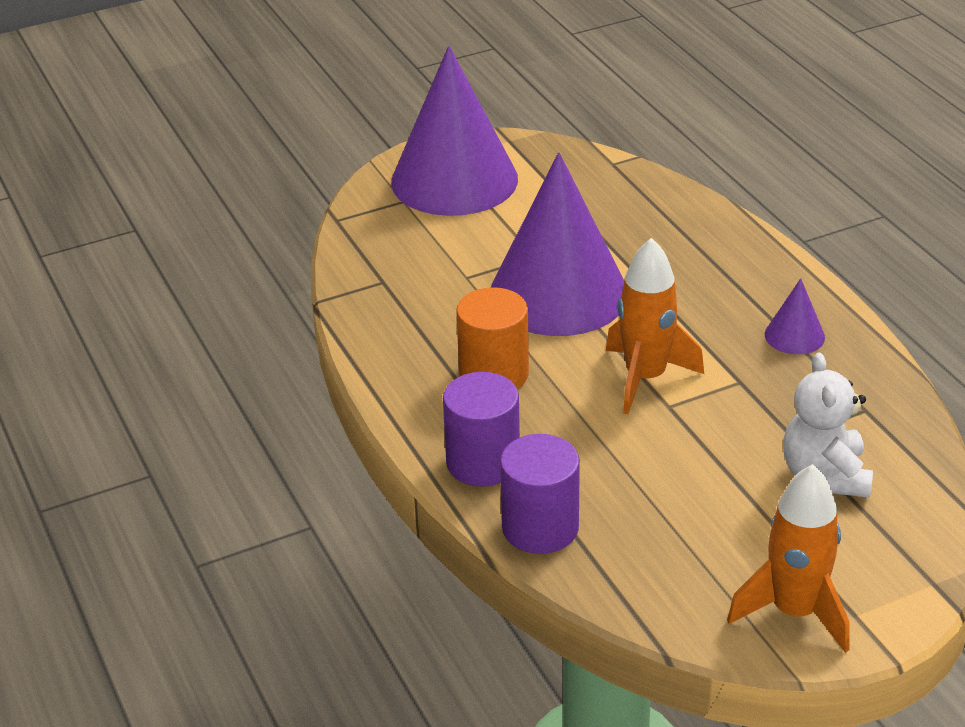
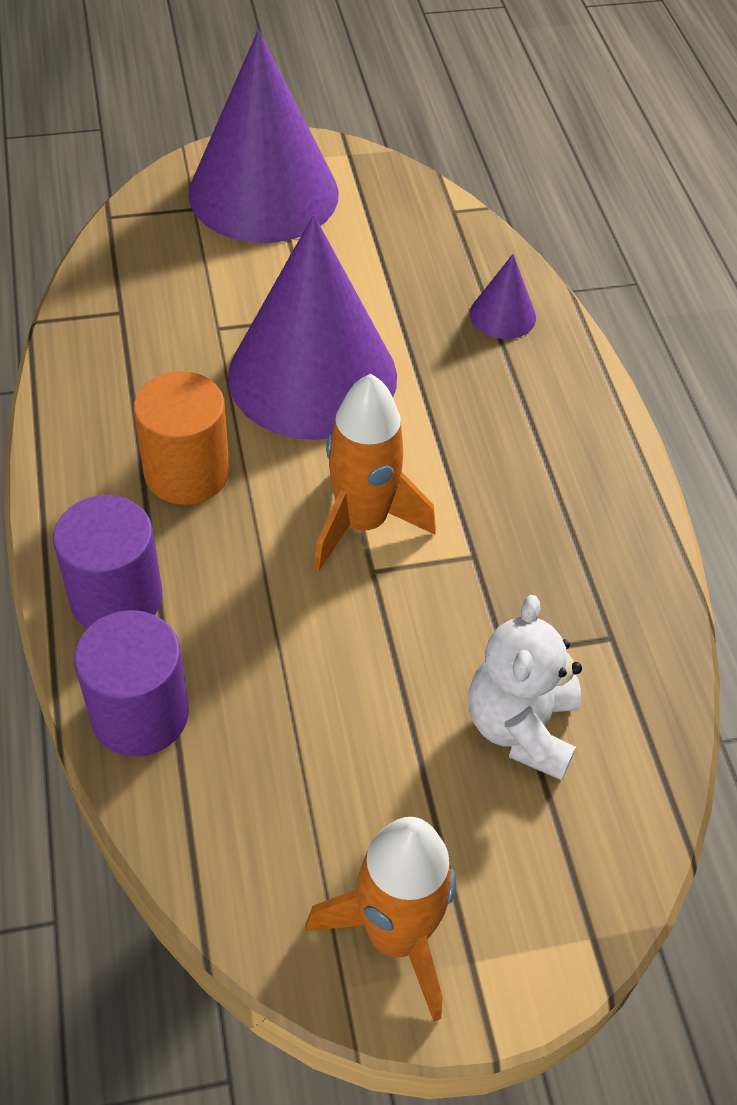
camera: 10 degrees right, 15 degrees up
(794, 335) = (567, 505): purple cone -> purple cone (502, 315)

